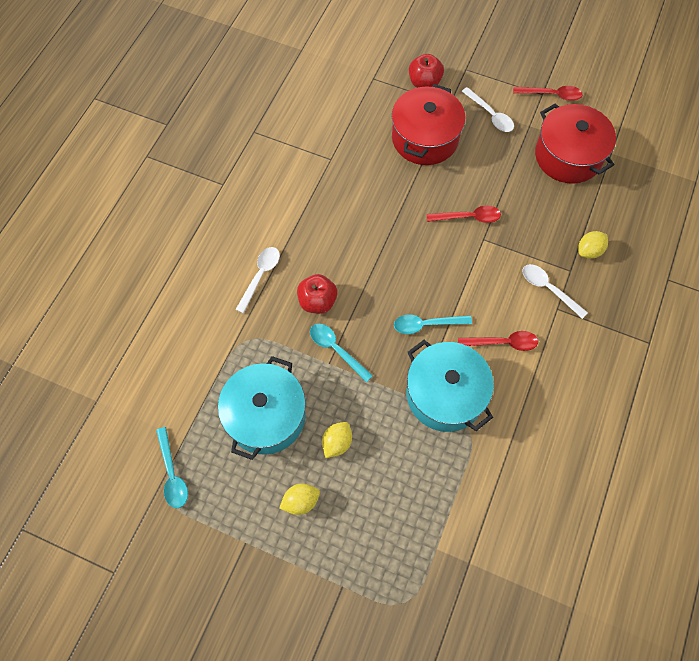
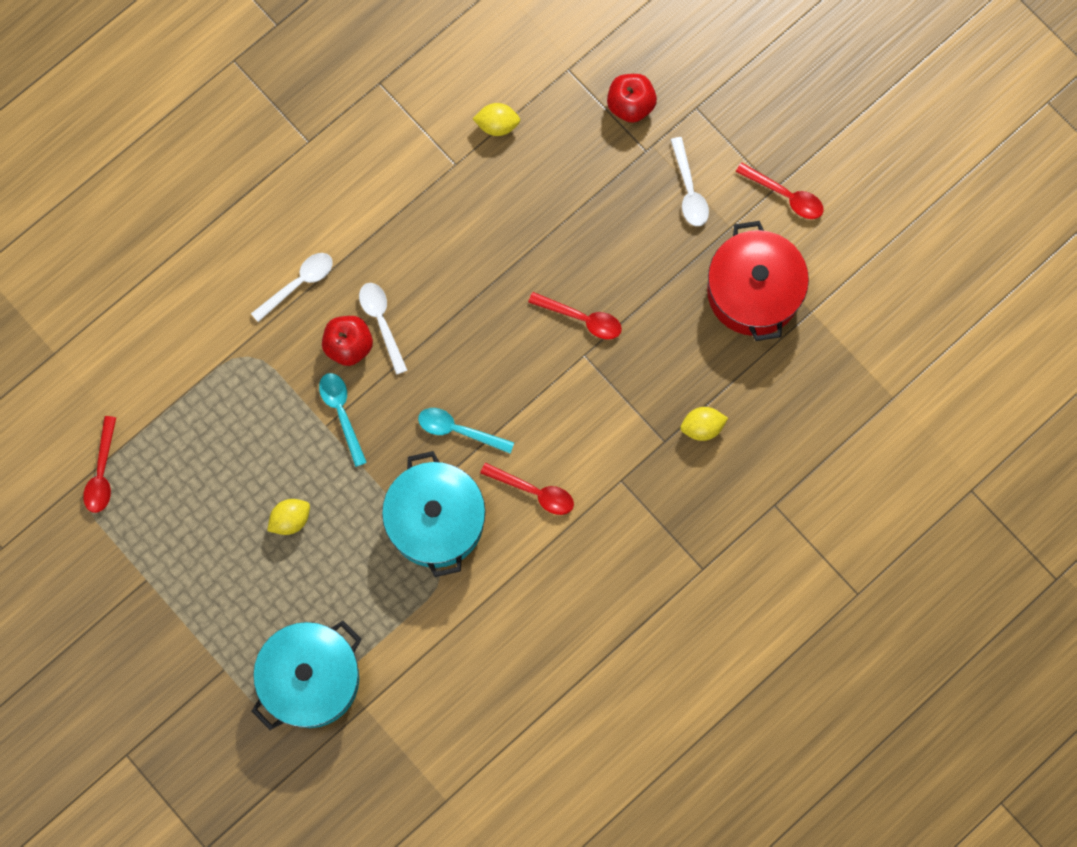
camera: 25 degrees right, 10 degrees up
(172, 474) = (102, 473): turquoise spoon -> red spoon
(266, 416) = (228, 454): turquoise pot -> turquoise pot (311, 679)
(300, 501) = (222, 564): yellow lemon -> yellow lemon (497, 125)
(425, 138) = (587, 187): red pot -> none
(548, 289) = (624, 451): white spoon -> white spoon (381, 322)

